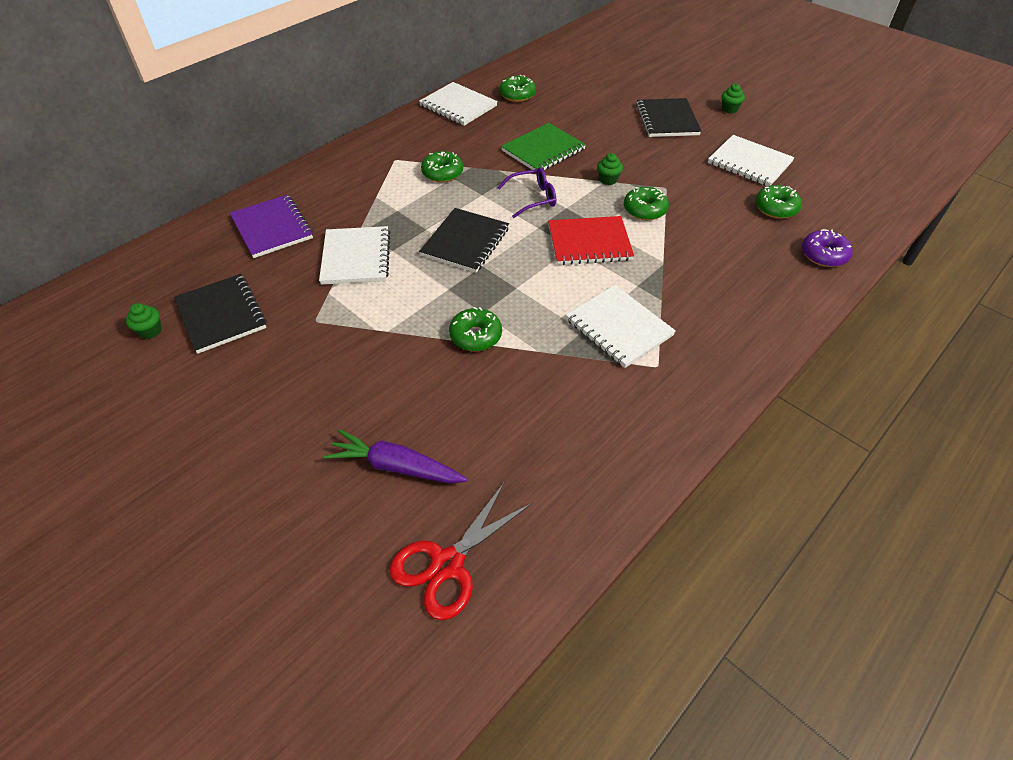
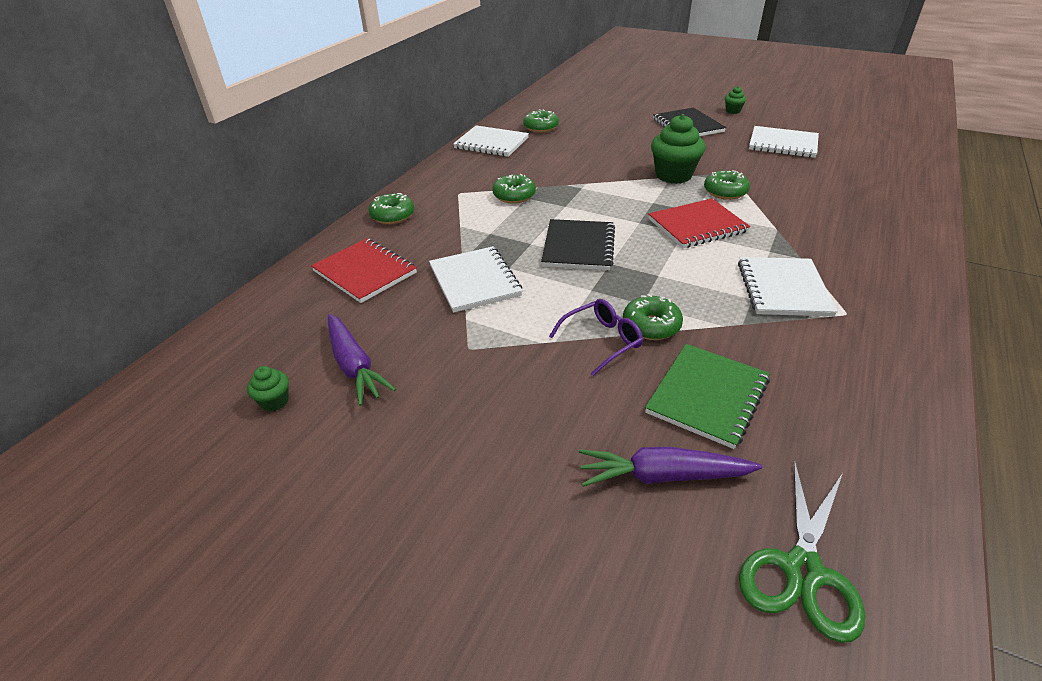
camera: 15 degrees left, 10 degrees down
(221, 315) = (354, 366): black notebook -> purple carrot
(272, 228) = (365, 272): purple notebook -> red notebook
(447, 564) = (802, 570): red scissors -> green scissors
(532, 198) = (616, 200): purple glasses -> purple glasses (601, 341)
(543, 150) = (596, 163): green notebook -> green notebook (707, 396)
(608, 180) = (673, 175): green cupcake -> green cupcake, size x2.09
(618, 327) = (783, 289): white notebook -> white notebook turned 60 degrees clockwise
(775, 208) = (834, 171): green donut -> green donut (392, 216)
(823, 255) = (905, 198): purple donut -> none

